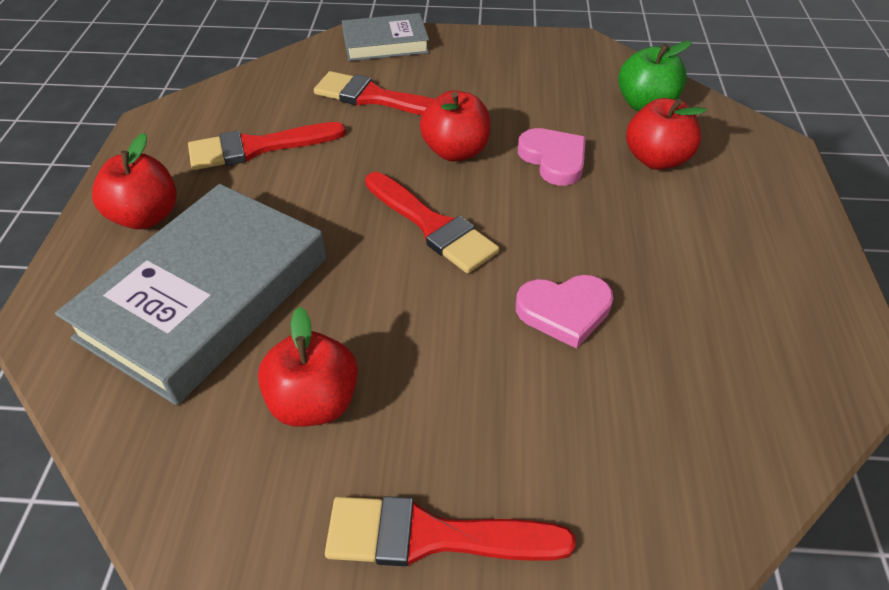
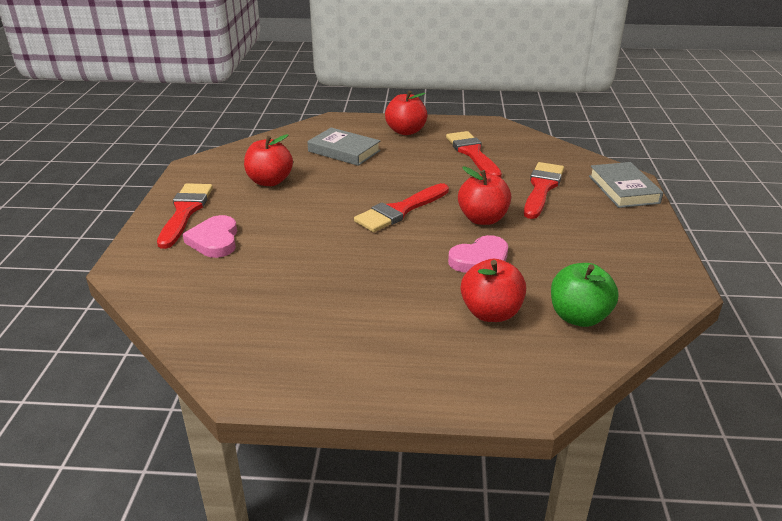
camera: 90 degrees right, 15 degrees down
(206, 297) = (344, 151): grey book -> grey book, size x0.54
(564, 311) = (318, 255): pink heart -> pink heart (214, 240)

